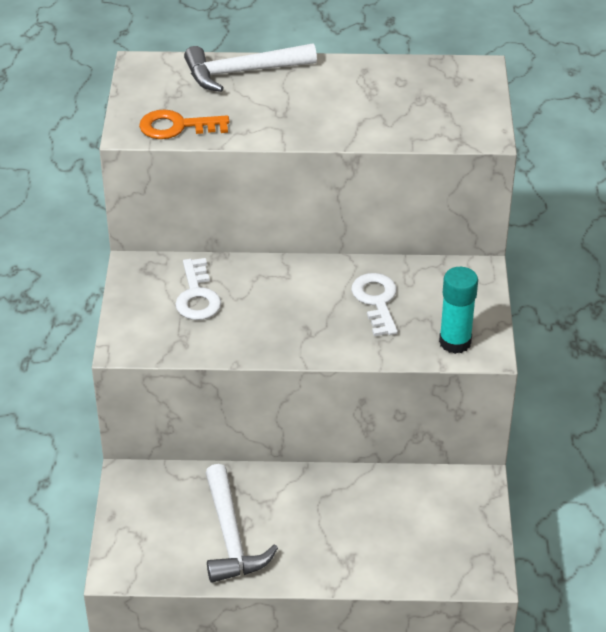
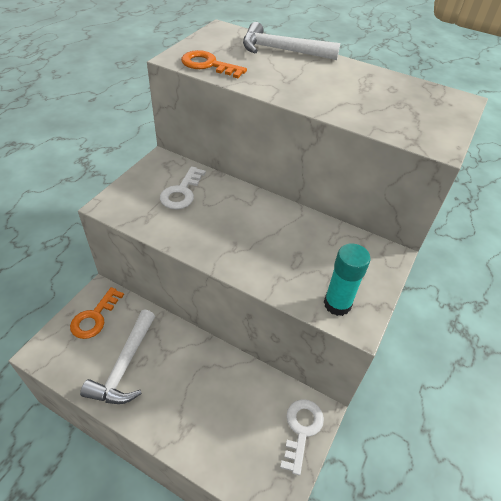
camera: 25 degrees right, 5 degrees up
(148, 506) = (94, 317): none -> orange key
(376, 301) = (298, 245): white key -> white key (301, 429)

